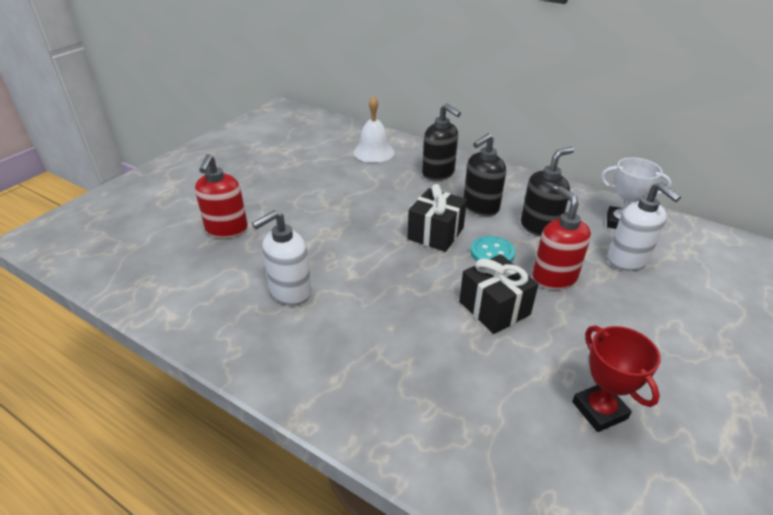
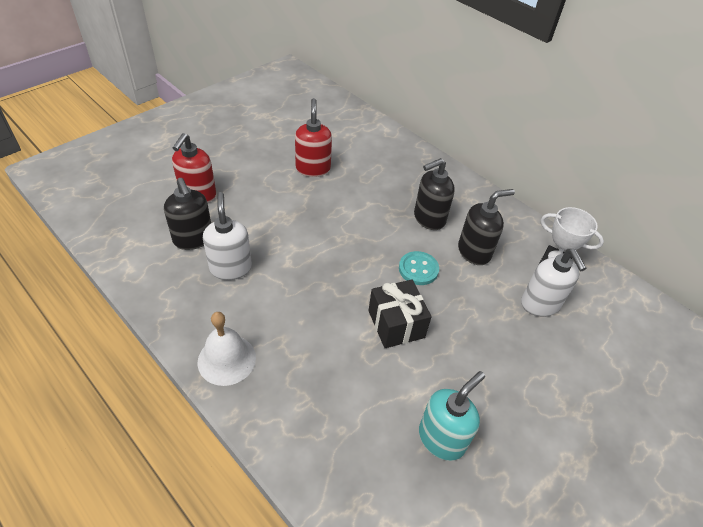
camera: 10 degrees right, 10 degrees up
(290, 291) = (230, 268): white soap dispenser -> white soap dispenser turned 105 degrees clockwise
(374, 152) = (355, 137): white bell -> white bell (226, 359)
(435, 233) = (376, 238): black gift -> none
(438, 173) = (405, 173): black soap dispenser -> black soap dispenser (193, 239)
(554, 277) = (462, 306): red soap dispenser -> red soap dispenser (313, 168)
(599, 410) = (441, 438): red trophy -> turquoise soap dispenser

